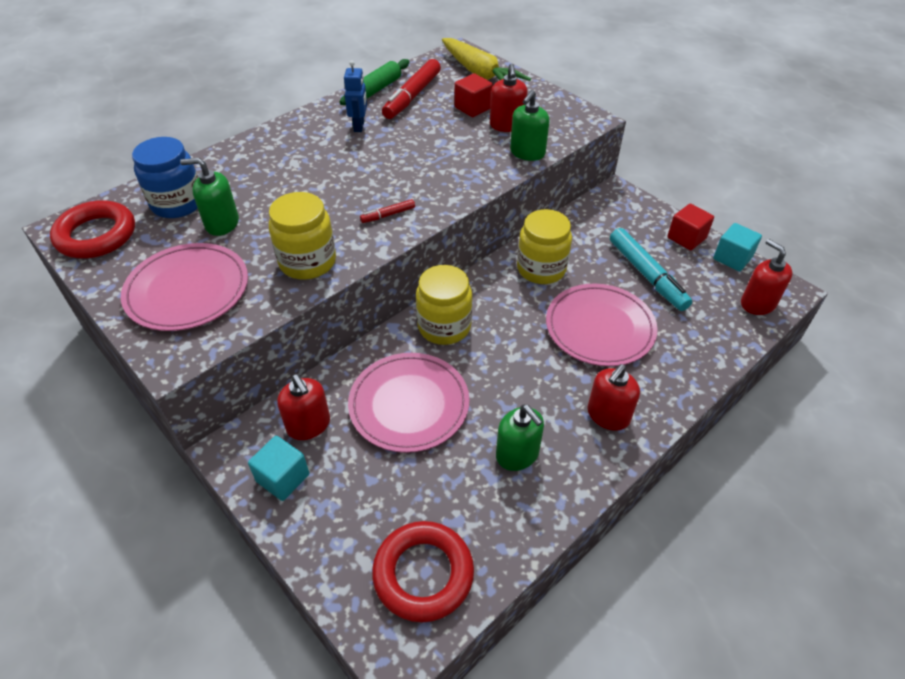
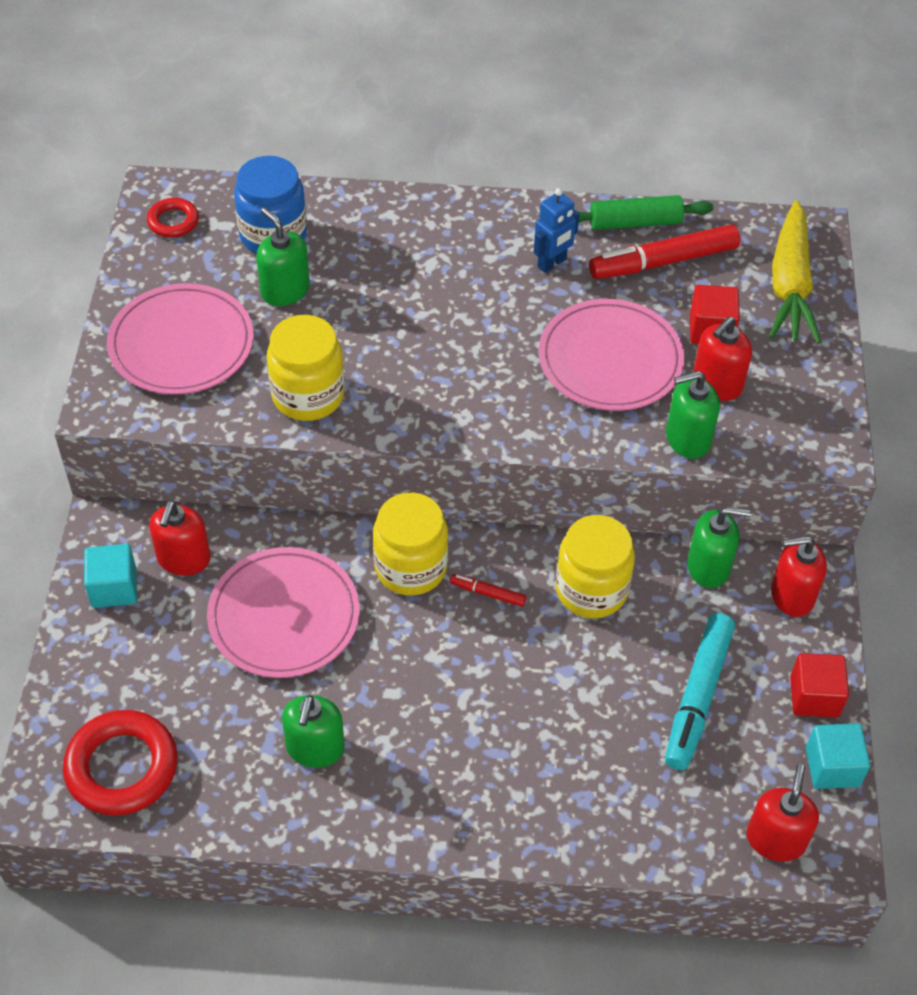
camera: 45 degrees right, 5 degrees up
(96, 235) = (173, 221): red ring -> red ring, size x0.54
(388, 215) = (441, 401): red marker -> red marker (488, 593)
(575, 222) = (708, 567): none -> green soap dispenser
(599, 328) = (560, 705): pink plate -> pink plate (610, 360)
(608, 415) = (442, 793): red soap dispenser -> red soap dispenser (791, 595)

